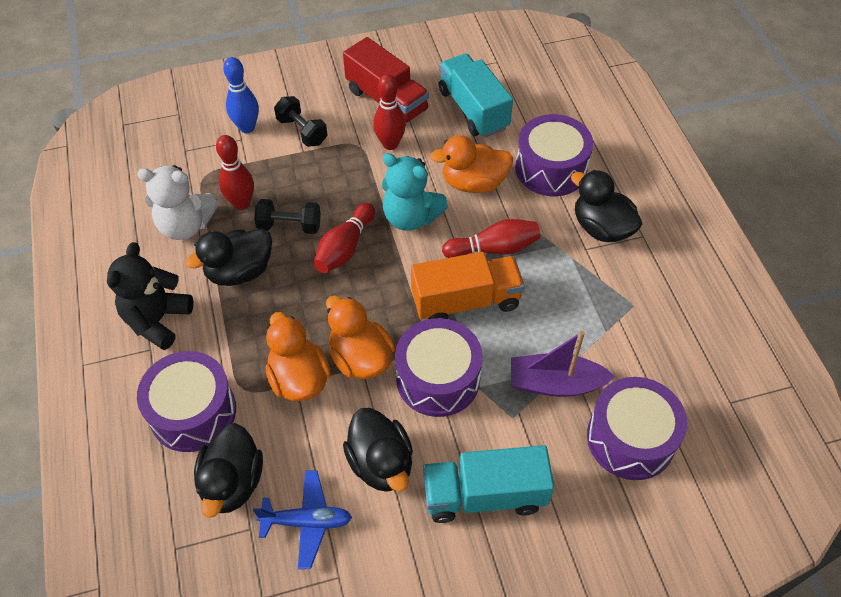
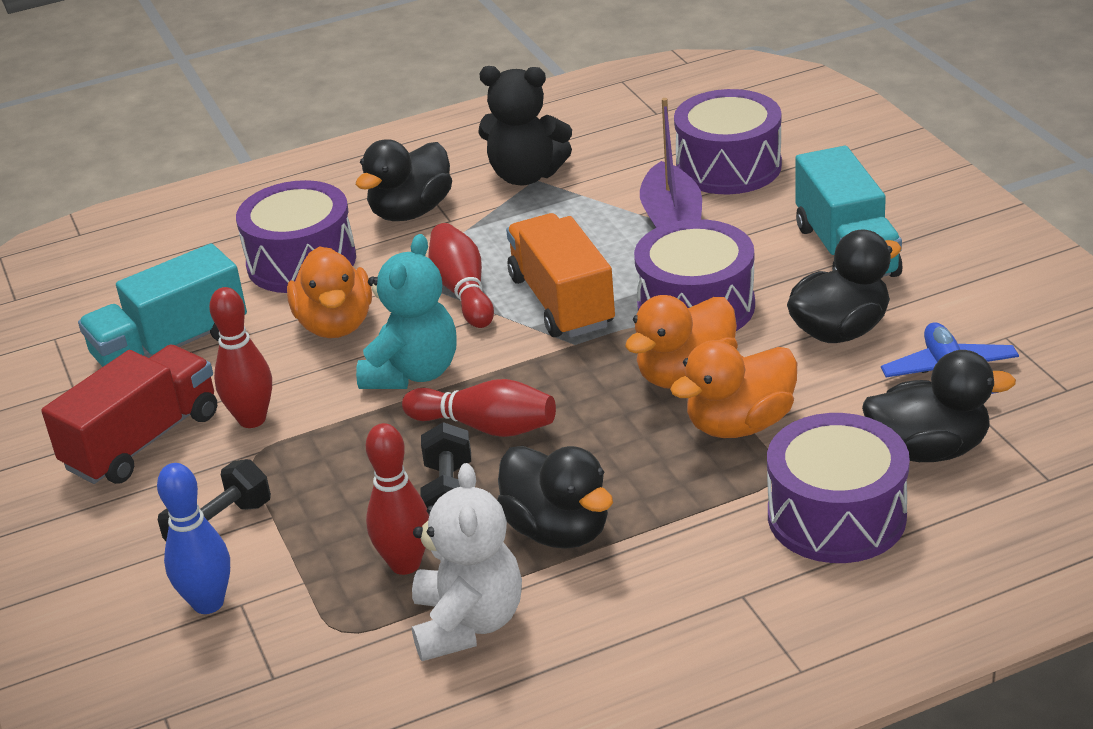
camera: 95 degrees left, 20 degrees down
(157, 320) = (683, 602): black teddy bear -> black teddy bear (526, 175)

